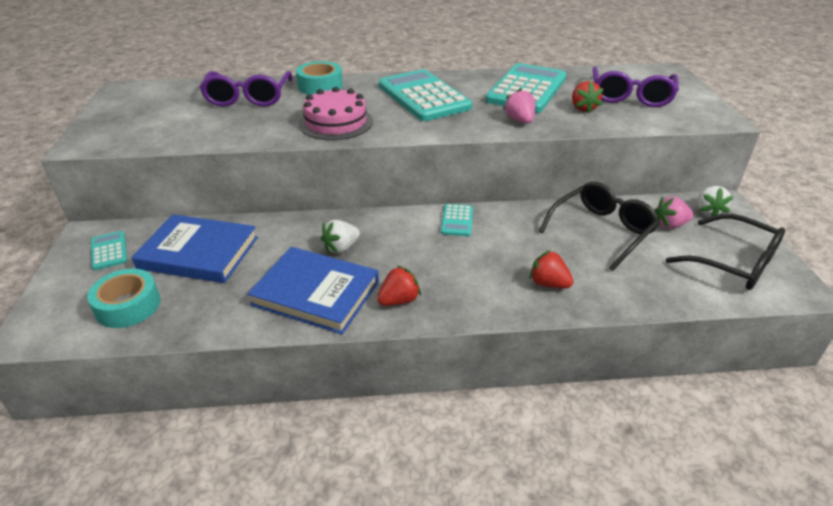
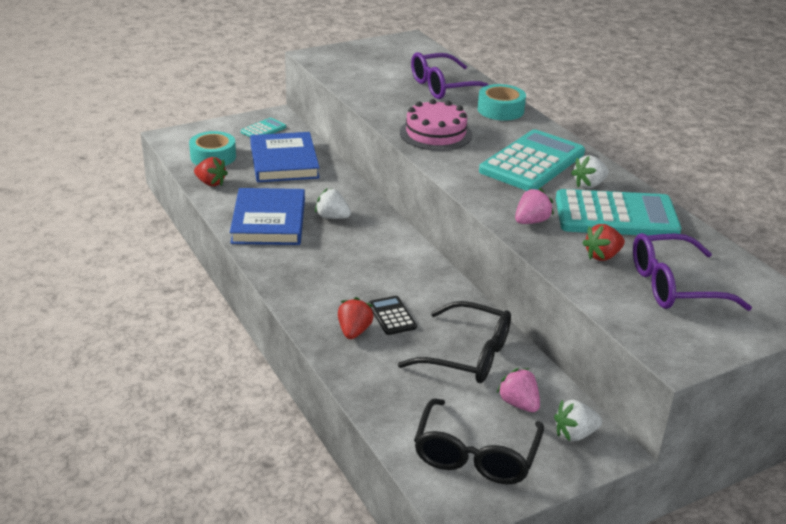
camera: 65 degrees right, 5 degrees down
(399, 300) = (283, 259): red strawberry -> red strawberry (211, 183)
(457, 220) = (416, 265): turquoise calculator -> none
(475, 86) = (589, 185): none -> white strawberry
(531, 255) = (392, 316): none -> black calculator

